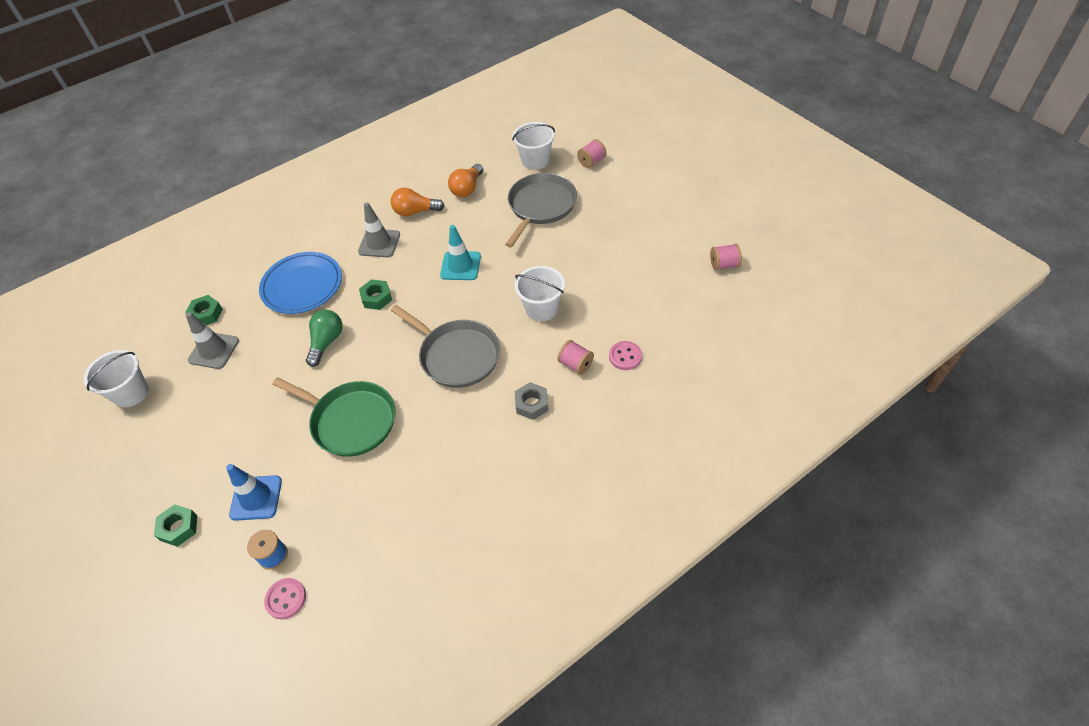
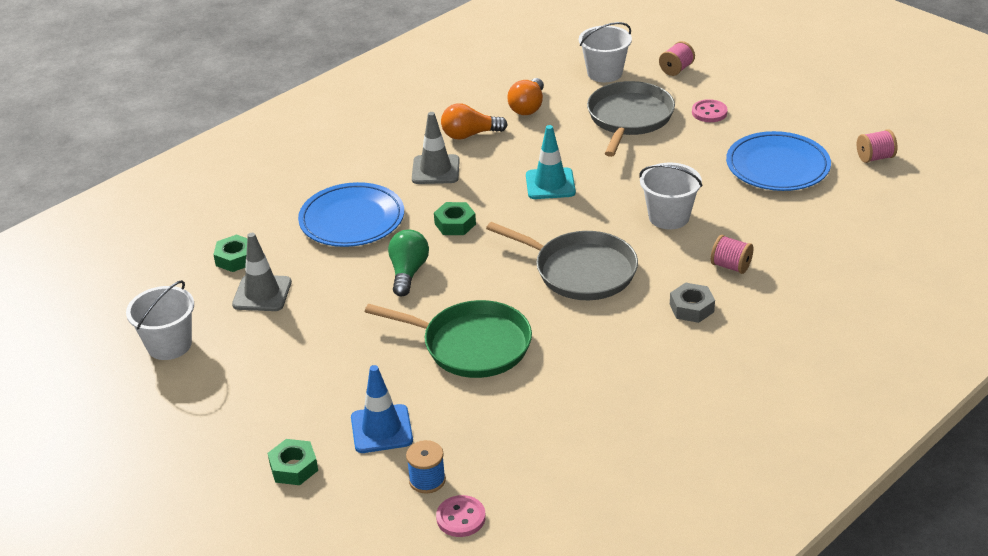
camera: 10 degrees left, 15 degrees down
(625, 356) = (788, 253): pink button -> pink button (709, 112)
(642, 266) = (777, 166): none -> blue plate

